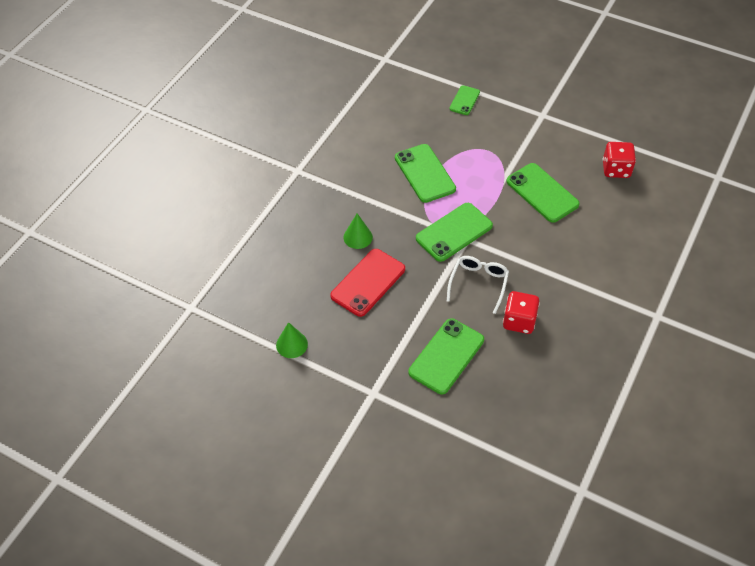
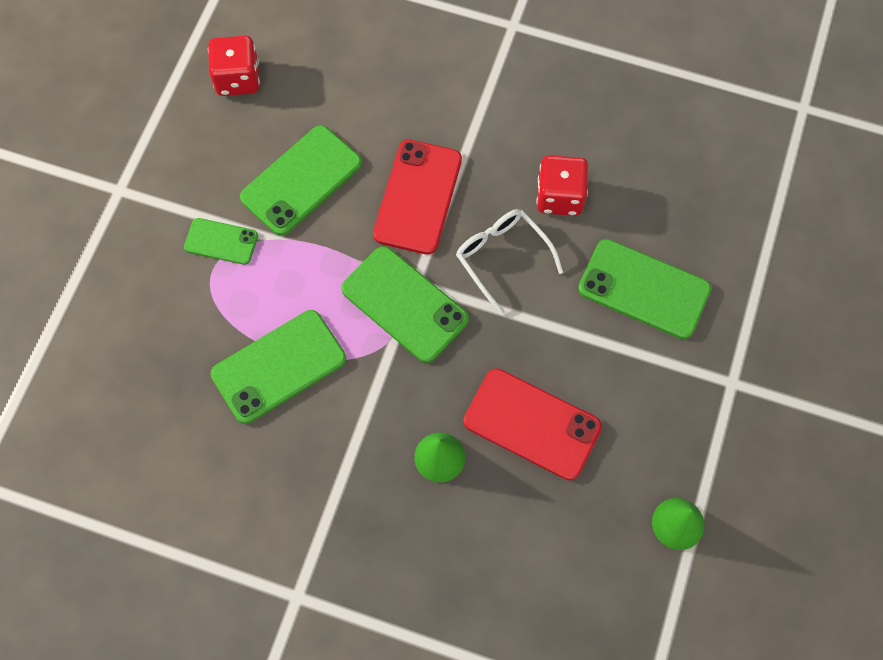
camera: 100 degrees left, 15 degrees up
(464, 100) = (89, 320): green phone -> green phone (221, 241)
(478, 284) = (502, 258): white glasses -> white glasses turned 45 degrees clockwise
(525, 247) = (418, 197): none -> red phone

